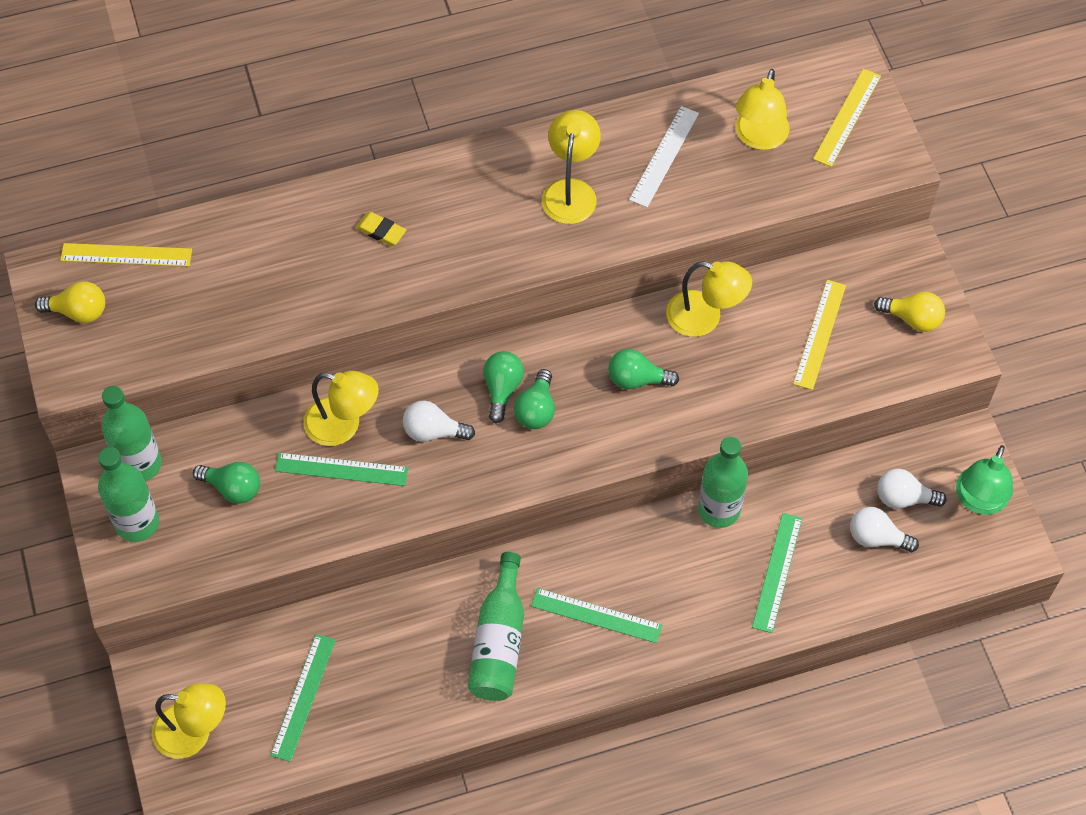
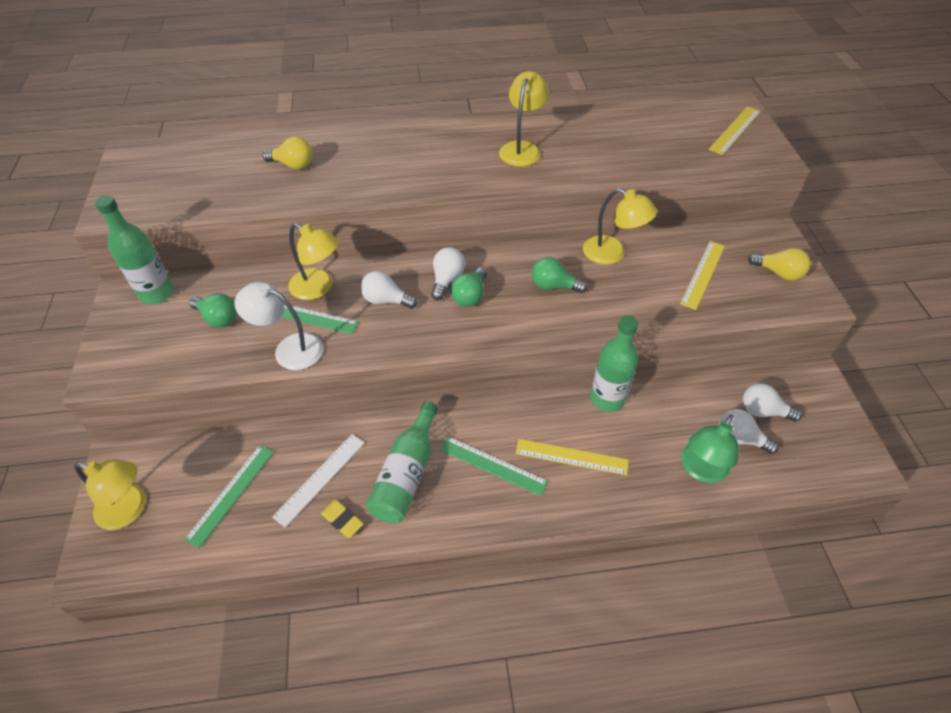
camera: 10 degrees right, 10 degrees down
(78, 312) = (139, 177): yellow light bulb -> yellow light bulb (293, 165)
(126, 255) = (190, 150): yellow ruler -> yellow ruler (571, 457)
(137, 523) = (135, 332): green bottle -> none
(335, 517) = (289, 349): none -> white lamp
(381, 231) = (376, 156): yellow eraser -> yellow eraser (342, 520)
(502, 389) = (447, 280): green light bulb -> white light bulb
(664, 156) = (595, 137): white ruler -> white ruler (320, 478)
(759, 138) = (667, 134): yellow lamp -> none
(777, 572) = (652, 453): green ruler -> none
(978, 501) = (828, 422): green lamp -> green lamp (700, 470)

